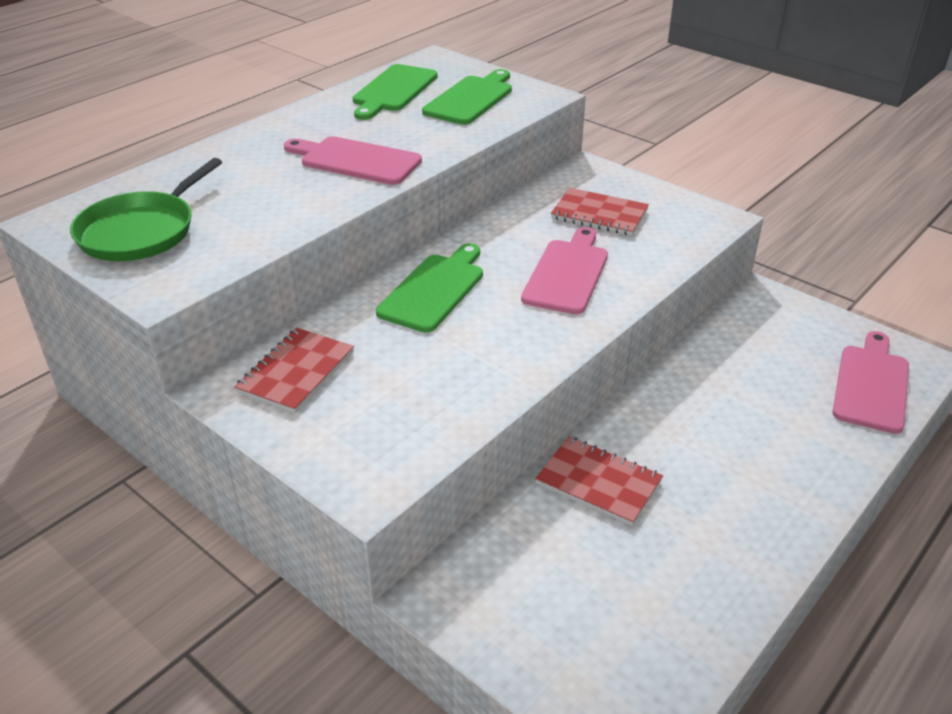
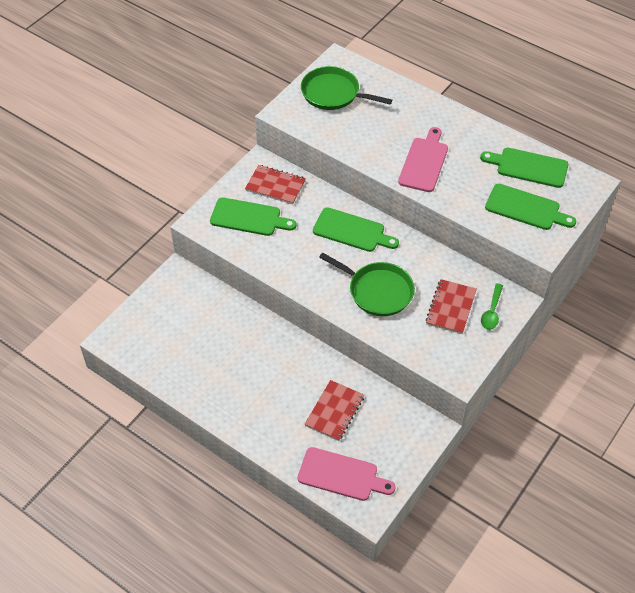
camera: 85 degrees right, 15 degrees up
(372, 411) = (249, 218): none -> green cutting board
(567, 273) = (377, 291): pink cutting board -> green pan
(598, 482) = (248, 332): red notebook -> red notebook (334, 411)
(605, 185) = (492, 312): none -> green spoon

